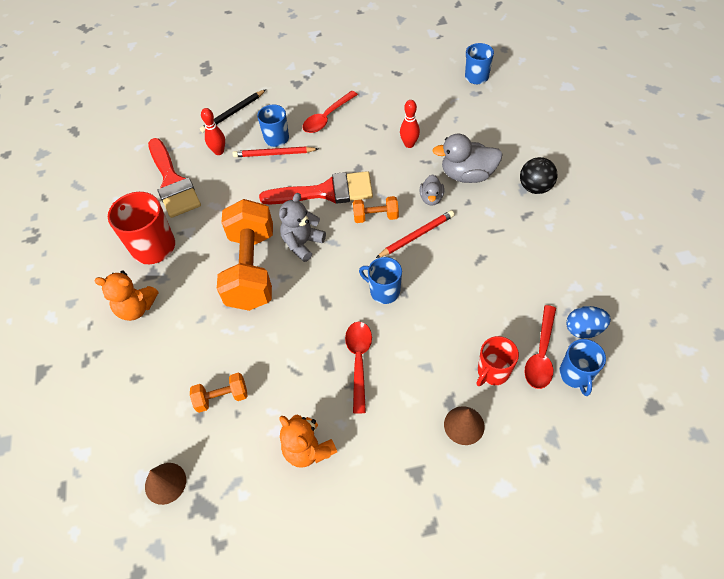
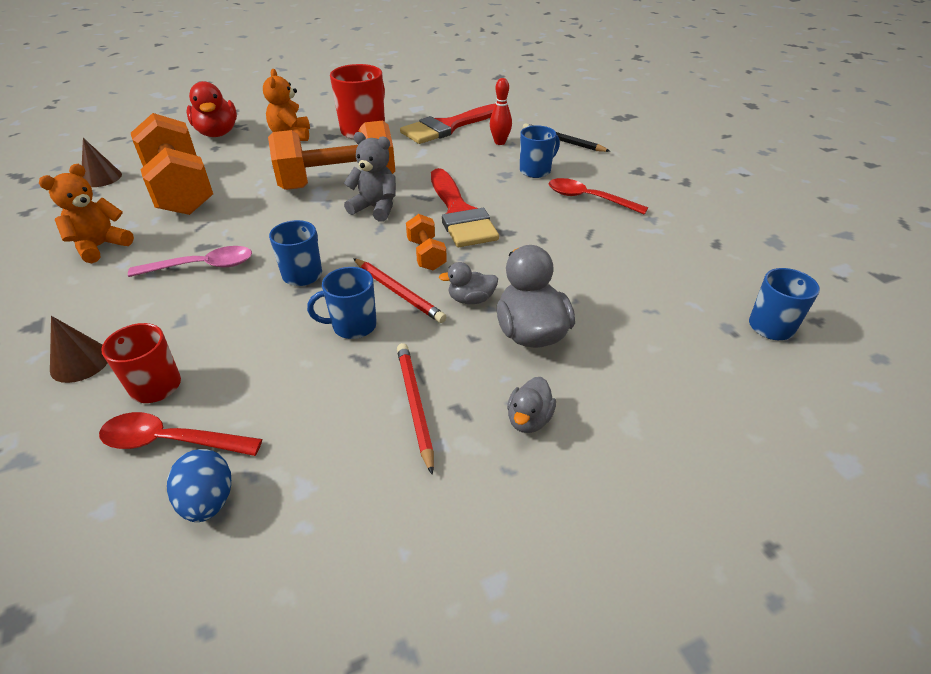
camera: 75 degrees right, 15 degrees down
(98, 379) = (217, 133): none -> red duck
(222, 397) = (180, 190): orange dumbbell -> orange dumbbell, size x2.21
(274, 154) = (509, 173): red pencil -> red pencil (414, 405)
(359, 361) = (202, 266): red spoon -> pink spoon
(409, 144) = (571, 269): red bowling pin -> none
(535, 187) = (529, 419): black ball -> grey duck
(575, 375) = (119, 490): blue mug -> blue mug (353, 326)

